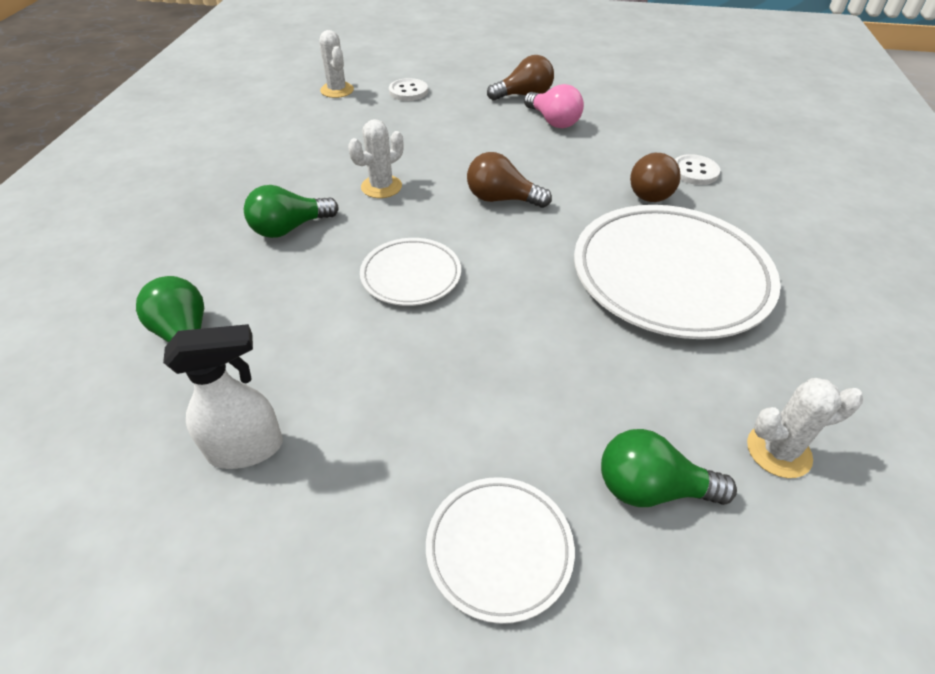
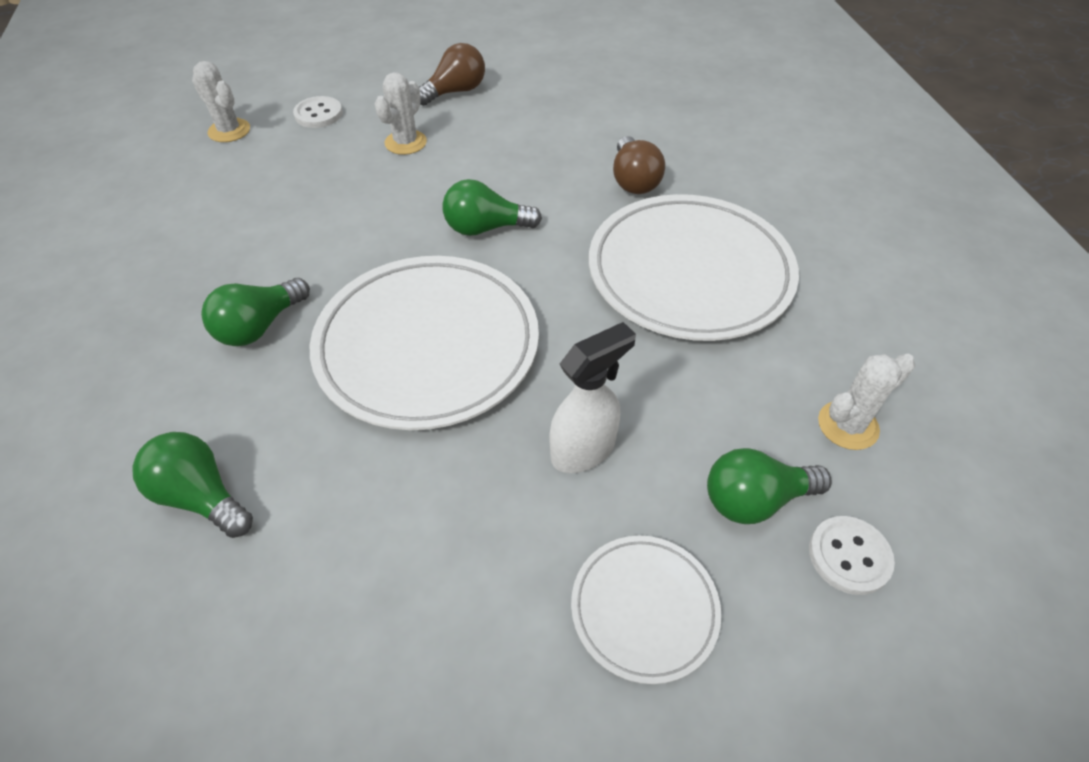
camera: 20 degrees left, 5 degrees up
(247, 448) = (341, 599): white spray bottle -> white spray bottle (584, 450)
(381, 187) = (344, 246): white cactus -> white cactus (405, 142)
(411, 275) = (427, 346): white plate -> white plate, size x1.96
(501, 199) = (486, 228): brown light bulb -> green light bulb
(553, 121) = (501, 118): pink light bulb -> none
(694, 172) = (668, 147): white button -> white button (849, 556)

